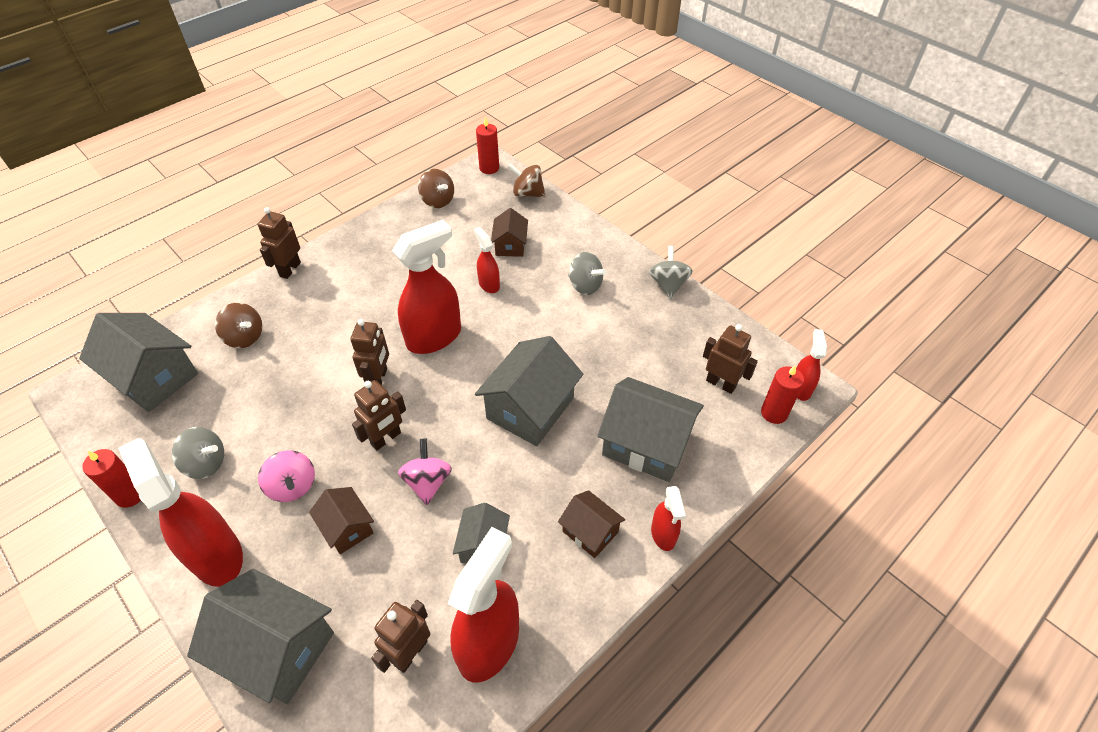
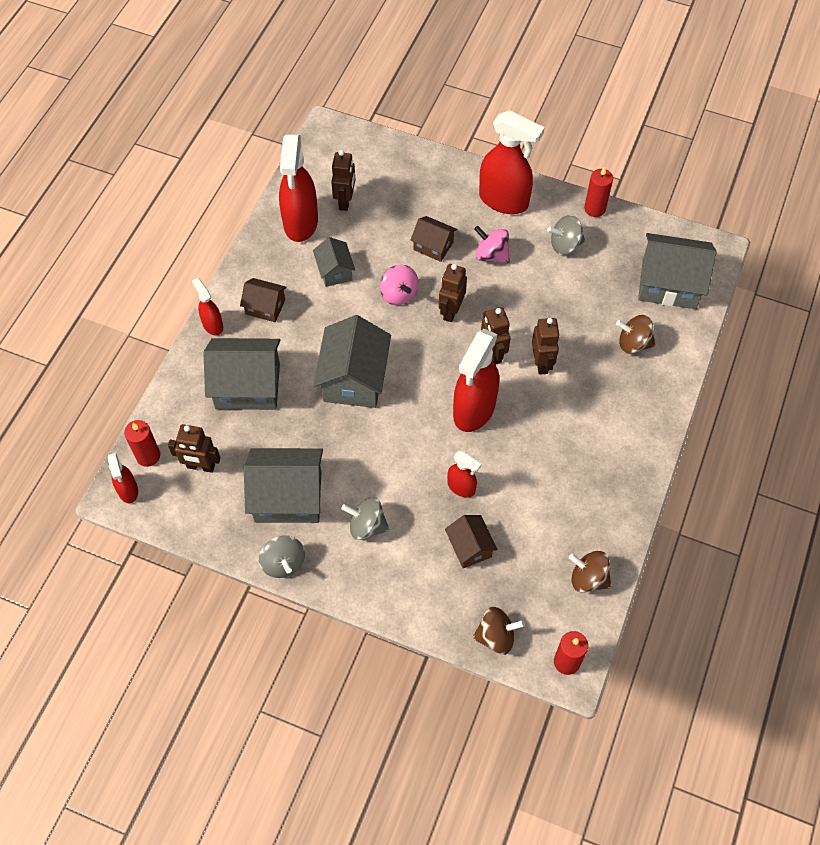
camera: 155 degrees right, 10 degrees up
(277, 648) = (425, 174): grey house -> grey house (288, 496)
(290, 269) = (660, 424): brown robot -> brown robot (541, 363)

